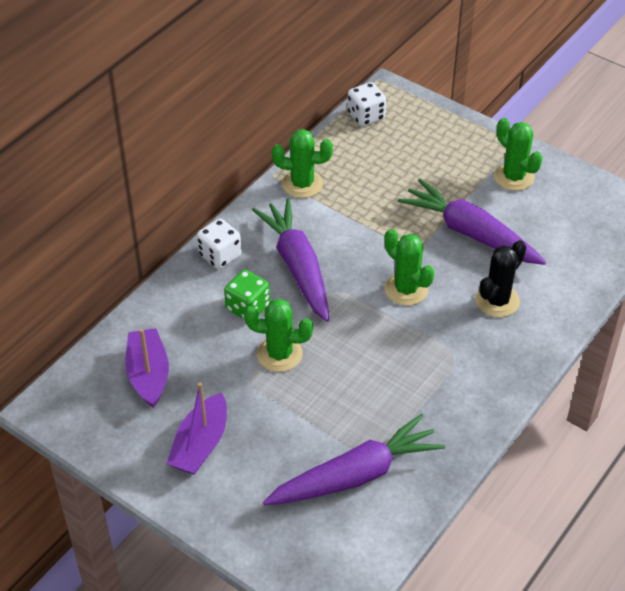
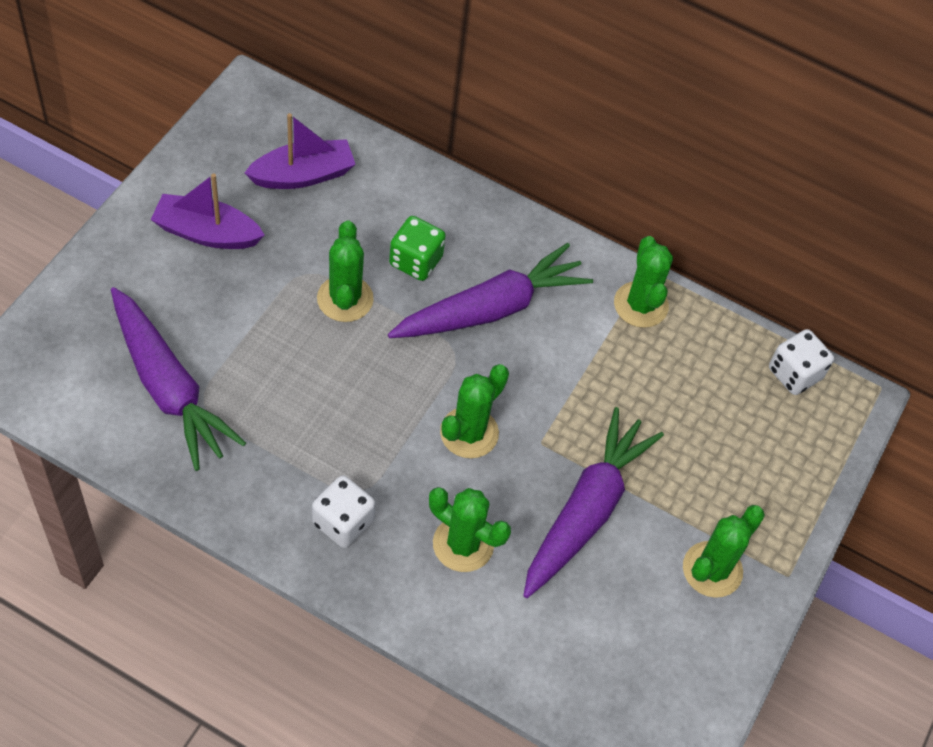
camera: 75 degrees right, 10 degrees up
(220, 255) = (497, 226): white dice -> white dice (343, 522)
(497, 301) = (463, 544): black cactus -> green cactus

